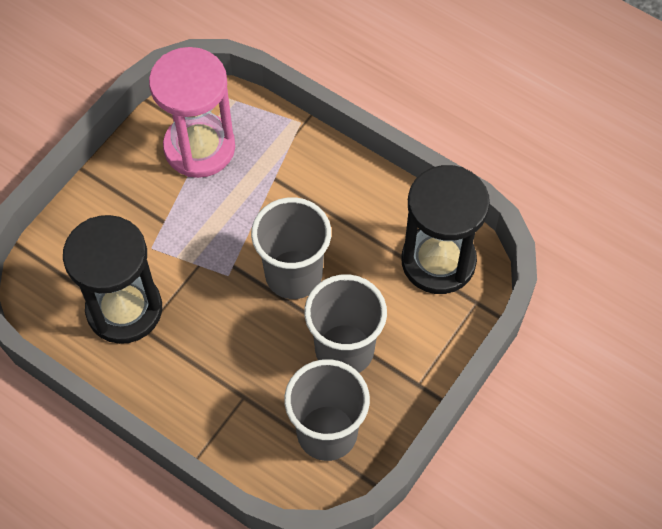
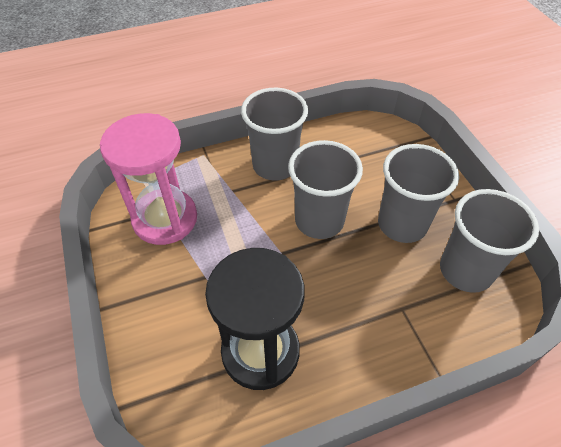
camera: 55 degrees left, 10 degrees down
(335, 194) = (275, 166): none -> grey cup
(438, 261) = (368, 143): black hourglass -> none

